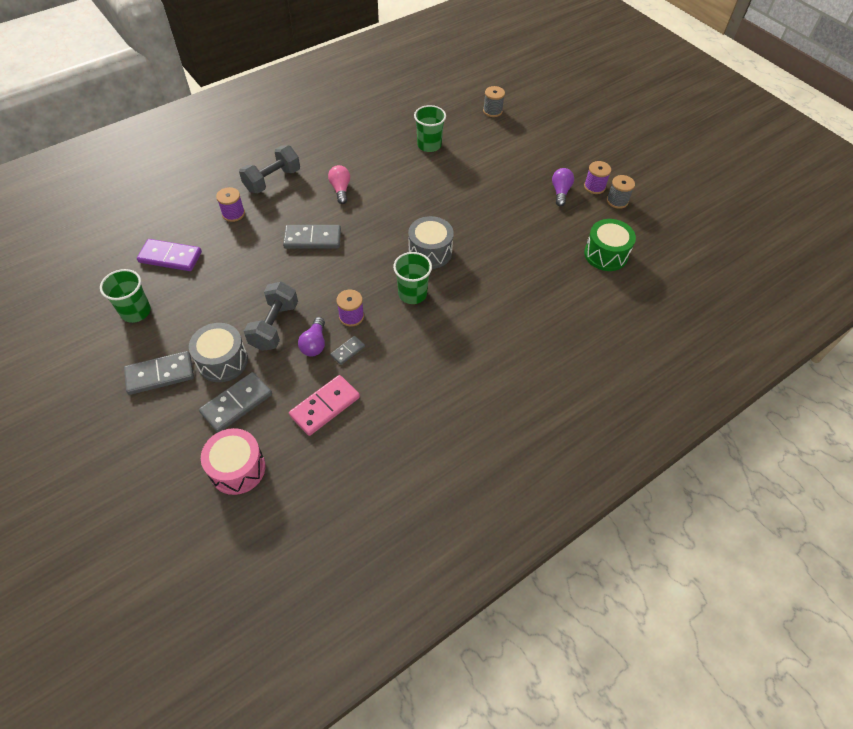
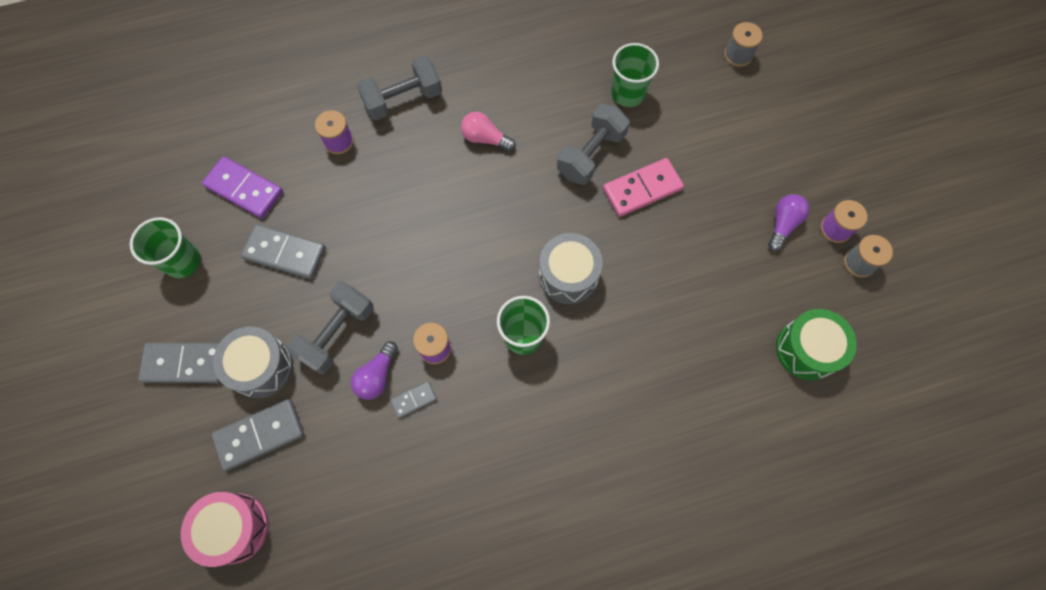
camera: 20 degrees right, 15 degrees up
(312, 239) = (424, 210): grey domino -> grey domino (285, 253)
(325, 406) = (361, 474): pink domino -> pink domino (642, 189)
(340, 189) = (485, 138): pink light bulb -> pink light bulb turned 75 degrees counterclockwise
(418, 183) = (591, 154): none -> grey dumbbell

